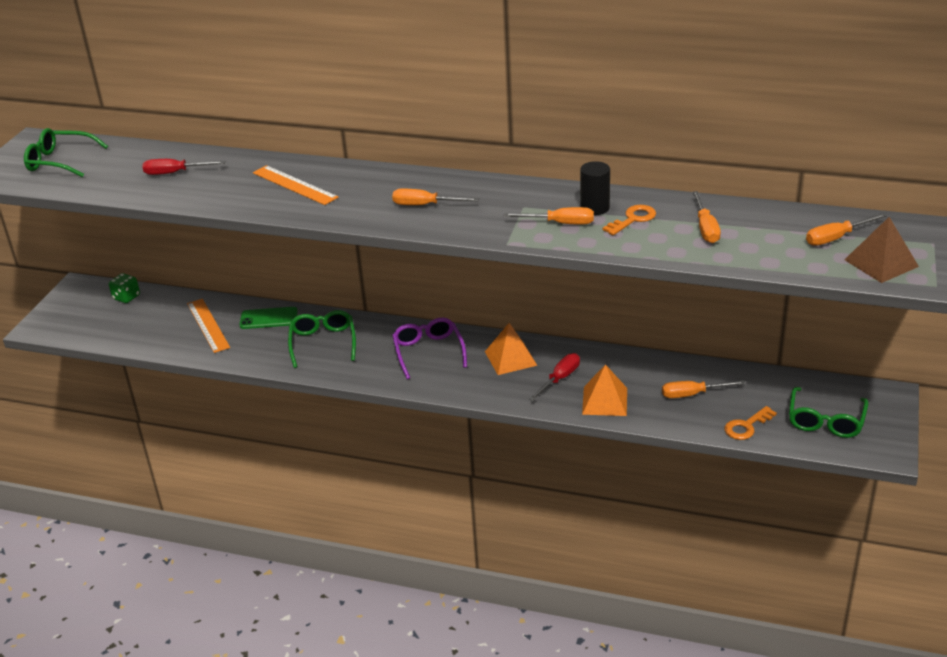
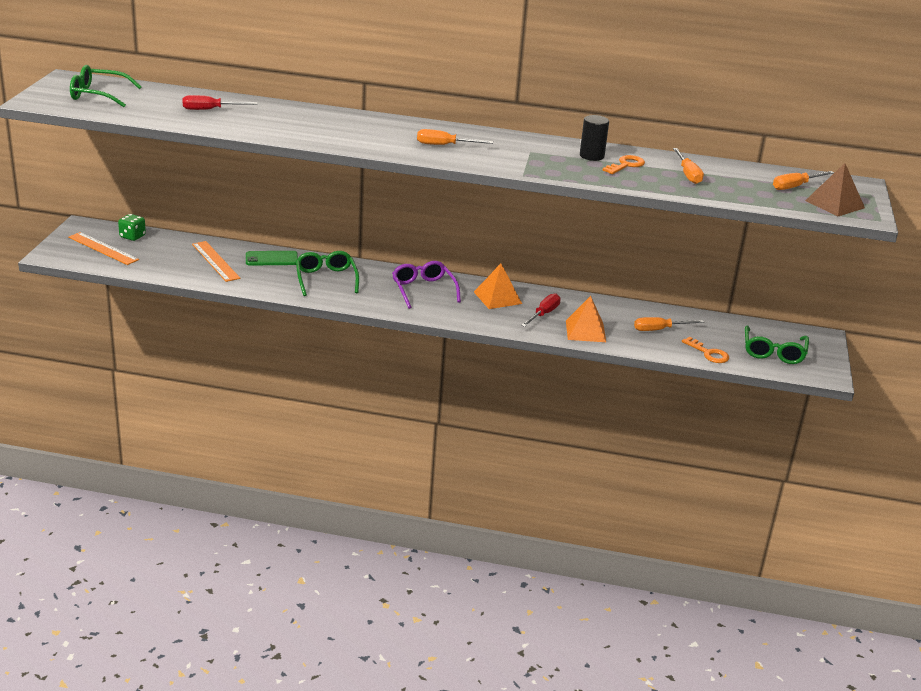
camera: 10 degrees left, 5 degrees down
(294, 185) = (323, 125): orange ruler -> orange ruler (103, 248)
(560, 223) = (565, 164): orange screwdriver -> none
(746, 426) = (708, 353): orange key -> orange key turned 90 degrees counterclockwise

